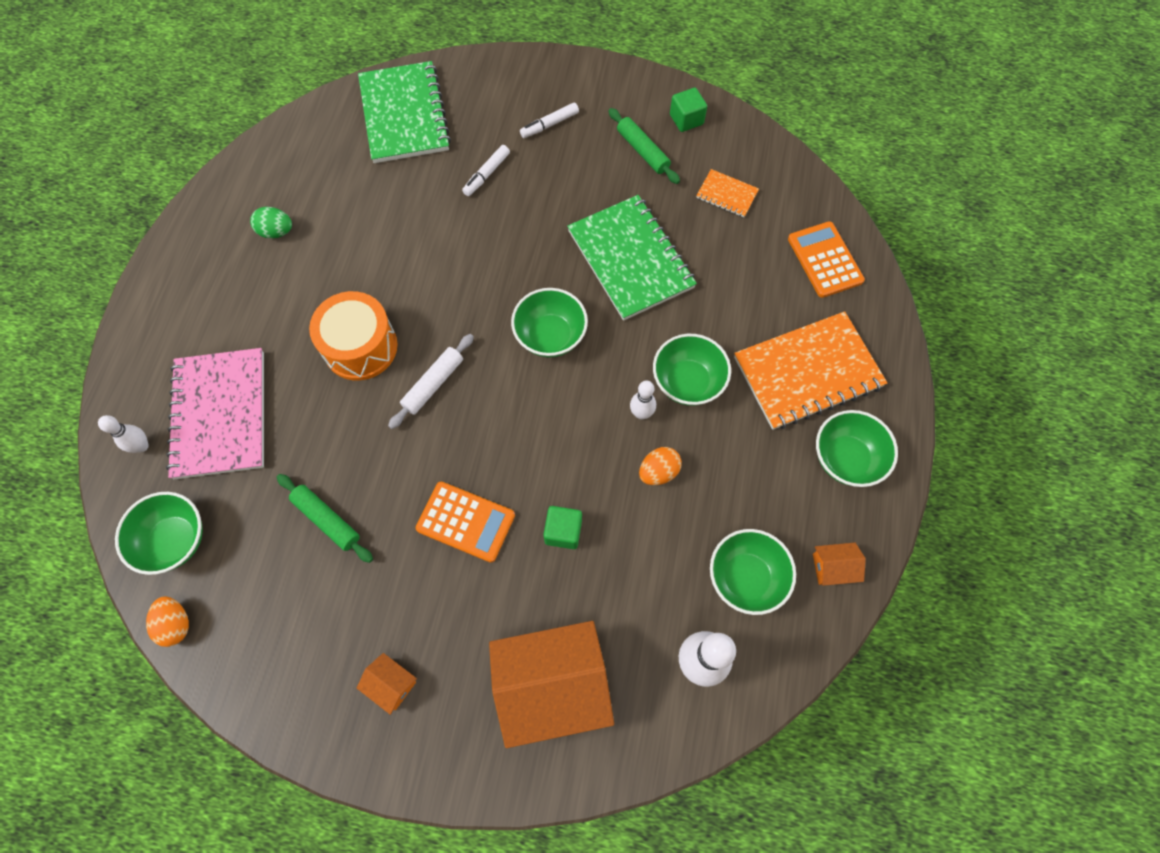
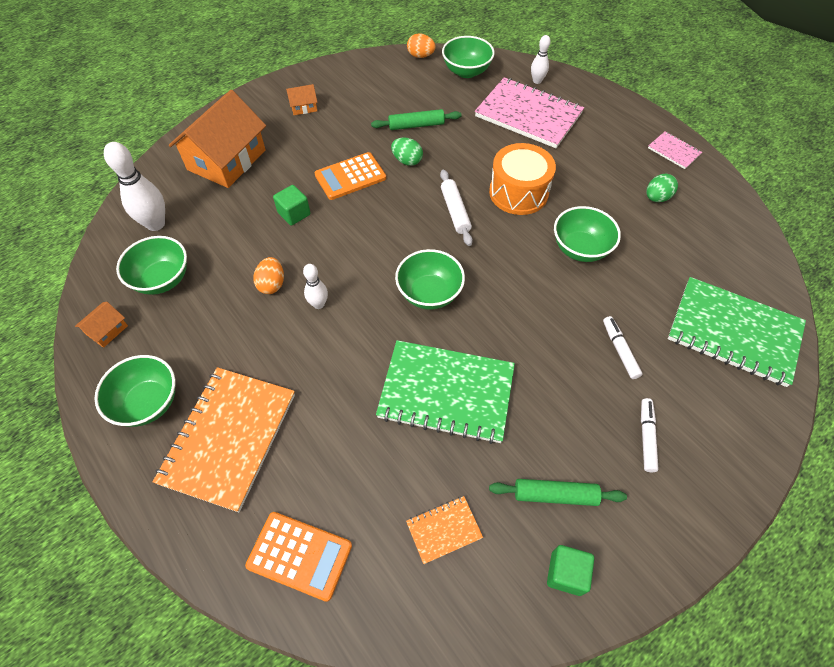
camera: 130 degrees right, 10 degrees down
(189, 250) = (673, 151): none -> pink notebook
(395, 483) = (407, 161): none -> green egg
(687, 382) = (310, 349): green bowl -> green bowl (580, 249)

